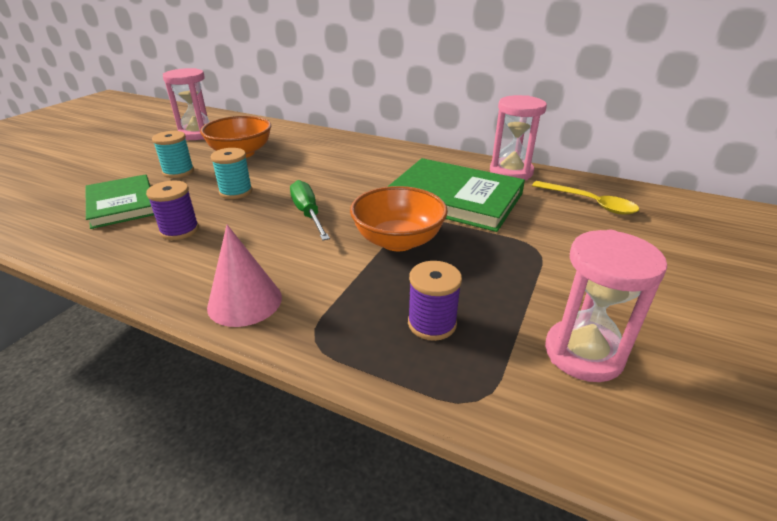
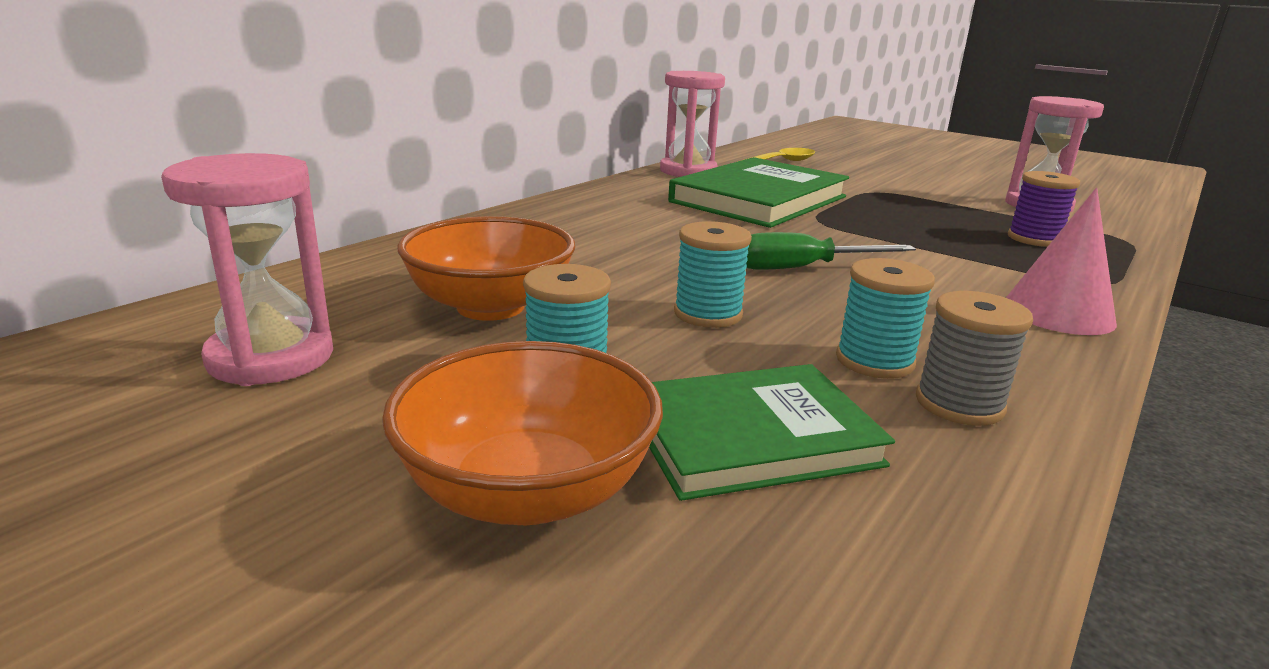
camera: 80 degrees left, 10 degrees down
(131, 249) = (959, 404): none -> grey spool
(179, 230) = (874, 361): purple spool -> turquoise spool
(398, 241) = (875, 233): orange bowl -> orange bowl (527, 491)

